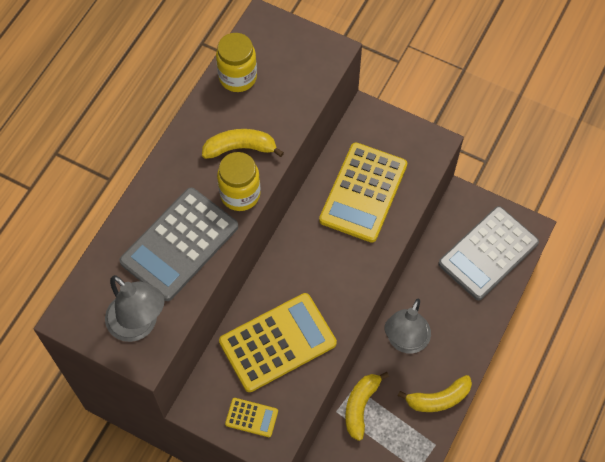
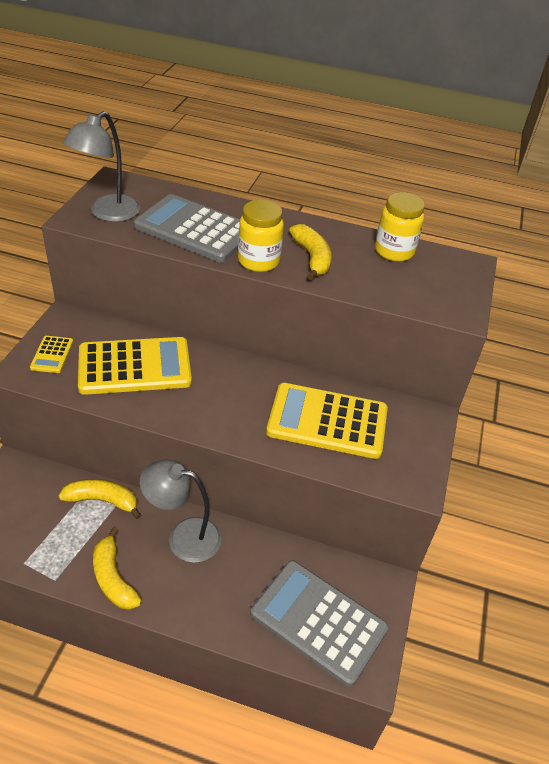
camera: 75 degrees right, 20 degrees down
(277, 342) = (135, 366): yellow calculator -> yellow calculator turned 60 degrees counterclockwise

